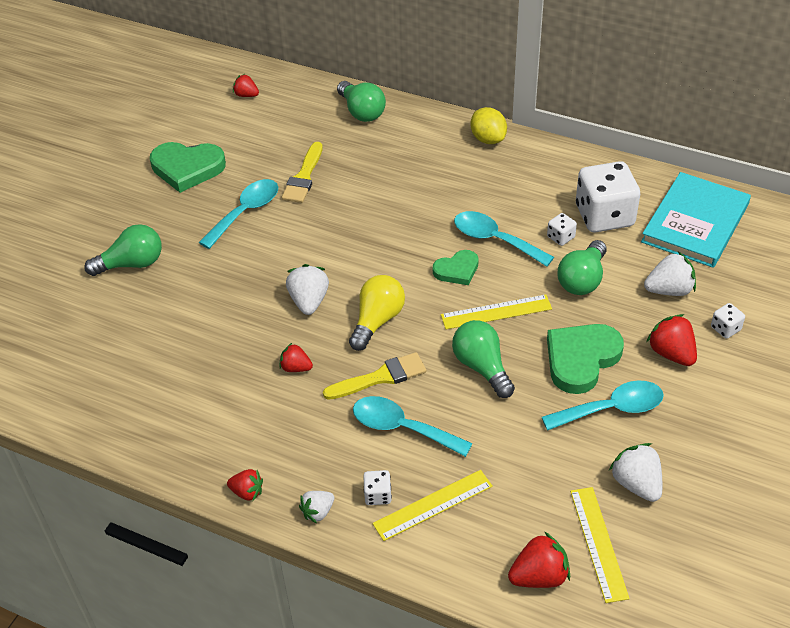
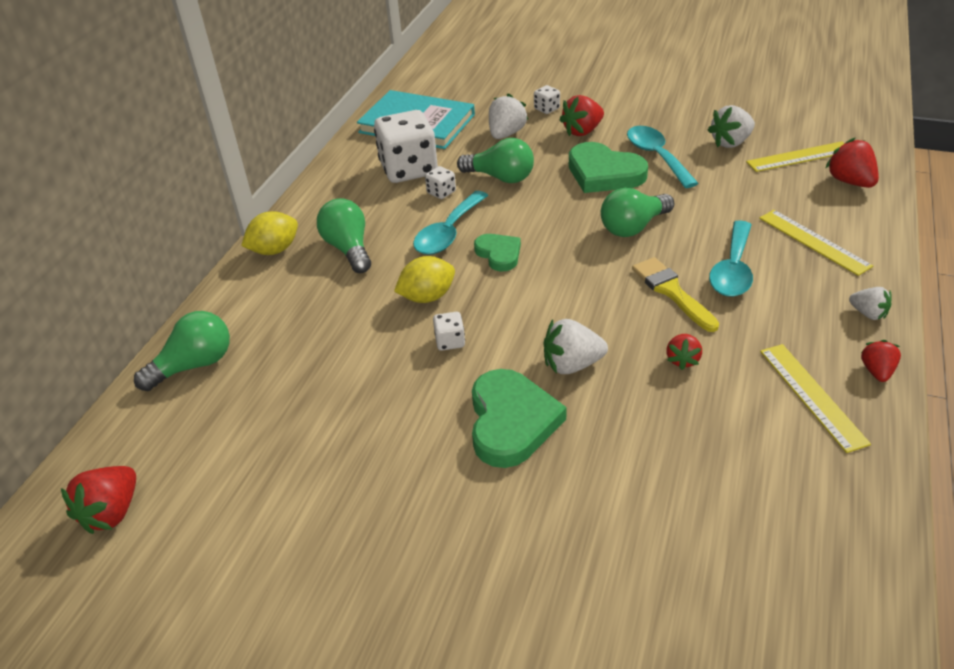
camera: 95 degrees left, 5 degrees down
(132, 264) = (535, 586): green light bulb -> green light bulb (348, 249)
(187, 168) = (298, 559): green heart -> green heart (511, 422)
(245, 212) = (407, 459): turquoise spoon -> none
(246, 95) = (112, 512): red strawberry -> red strawberry, size x1.59
(304, 177) = (331, 406): yellow brush -> none
(377, 321) = (589, 304): yellow light bulb -> none
(378, 495) = (823, 276): white dice -> white dice (450, 341)
(408, 225) = (427, 297): none -> yellow lemon
(496, 312) = (555, 224): yellow ruler -> yellow ruler (812, 396)
(669, 290) = (506, 134): white strawberry -> white strawberry turned 45 degrees clockwise

